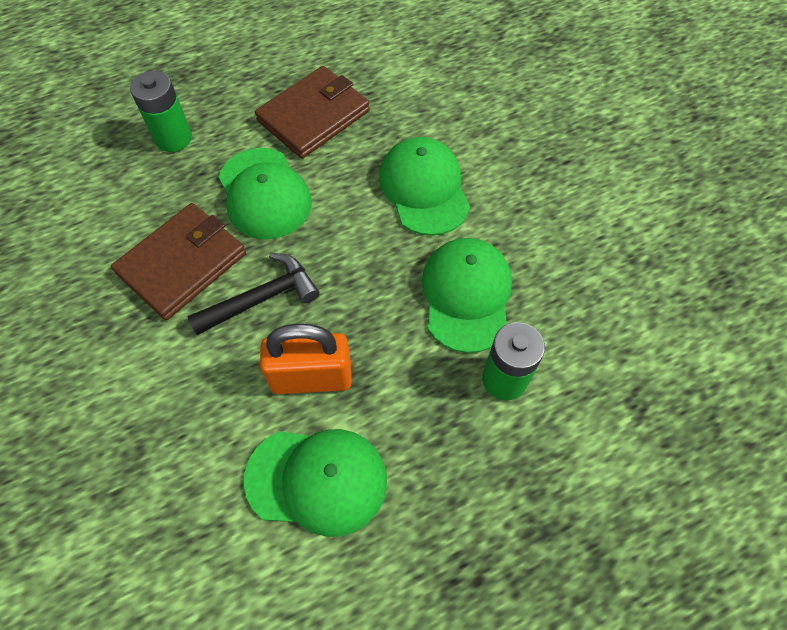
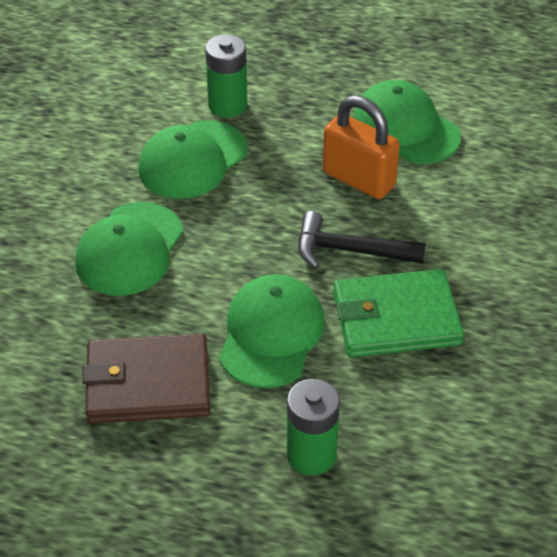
camera: 140 degrees left, 15 degrees down
(182, 263) = (396, 318): brown wallet -> green wallet

